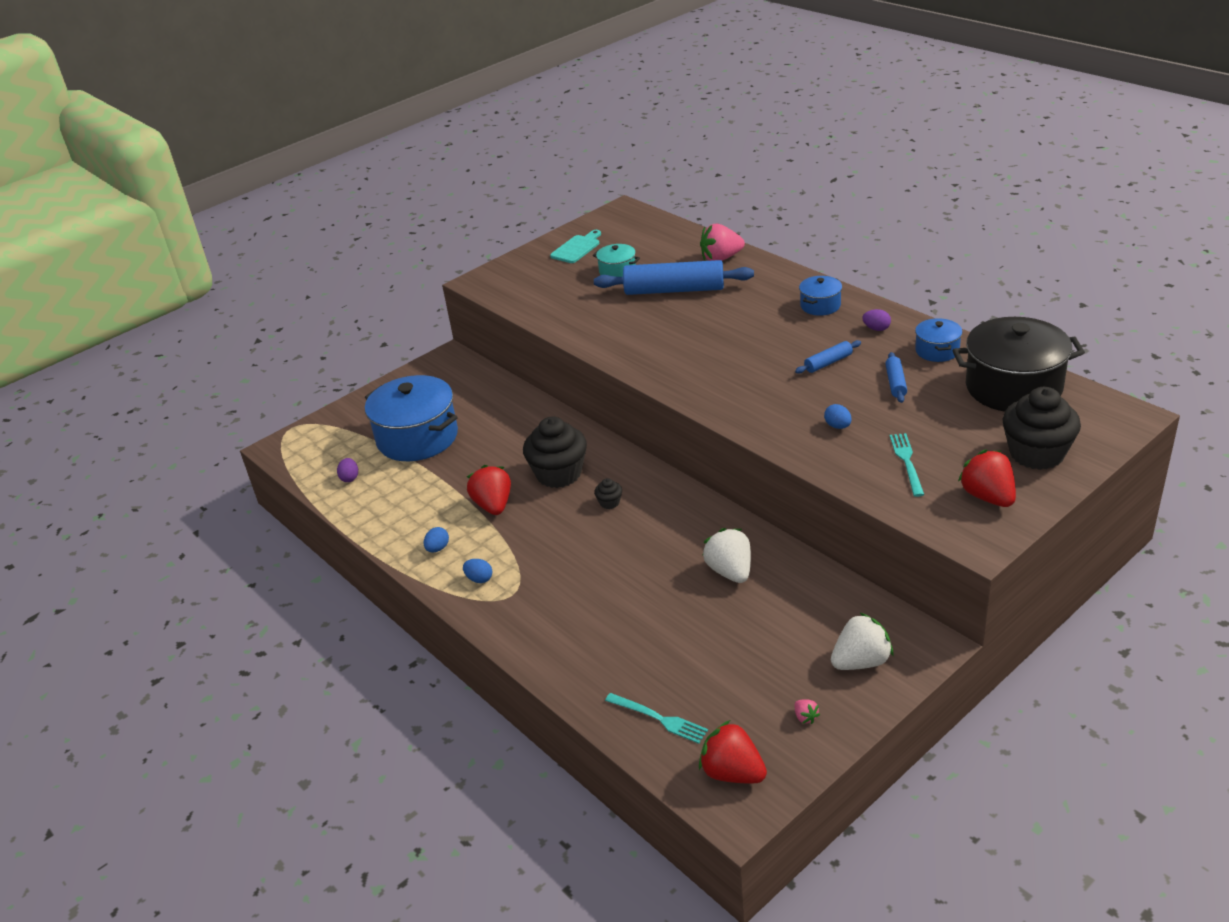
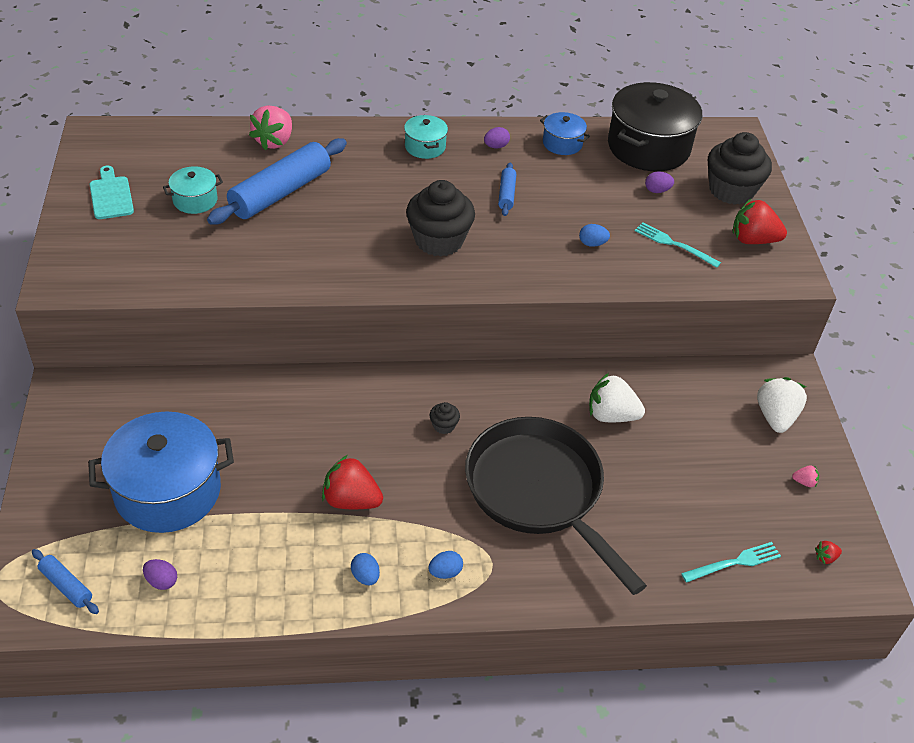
camera: 60 degrees left, 10 degrees up
(559, 474) = (362, 431): black cupcake -> black cupcake (439, 240)
(603, 579) = (539, 492): none -> black pan
(732, 773) = (825, 557): red strawberry -> red strawberry, size x0.44
(820, 305) = (425, 147): blue pot -> turquoise pot
(896, 383) = (575, 185): blue rolling pin -> blue rolling pin (66, 586)
(962, 420) = (657, 191): none -> purple egg

